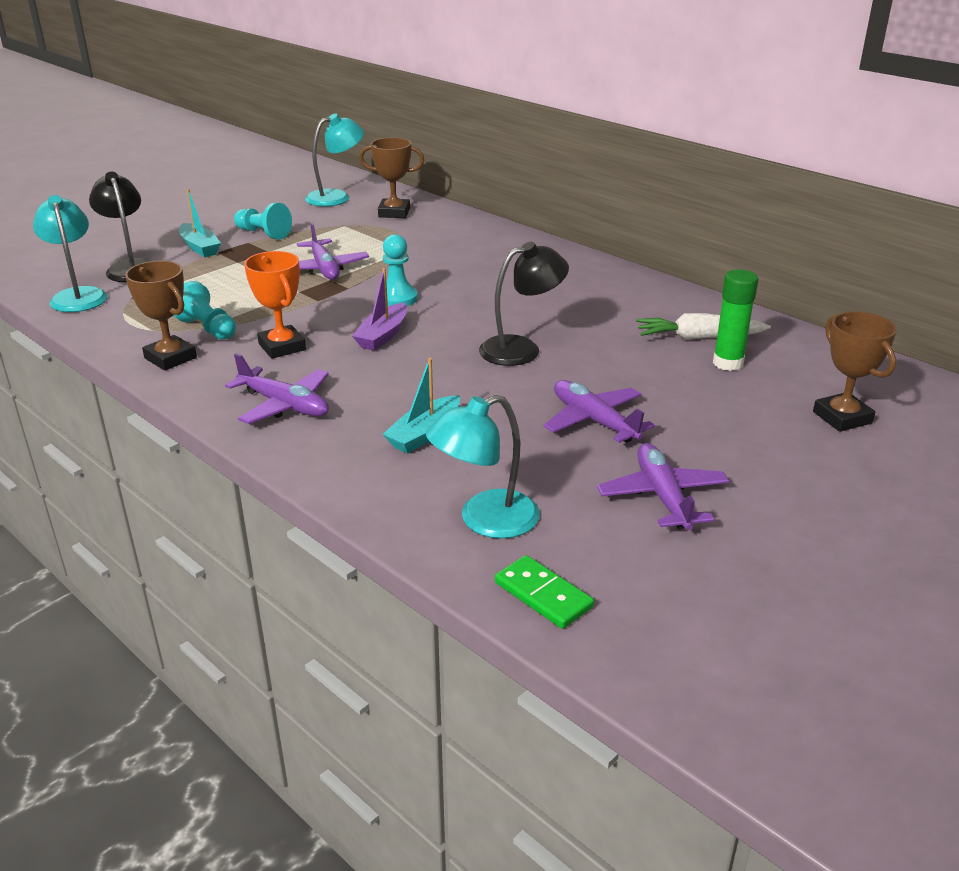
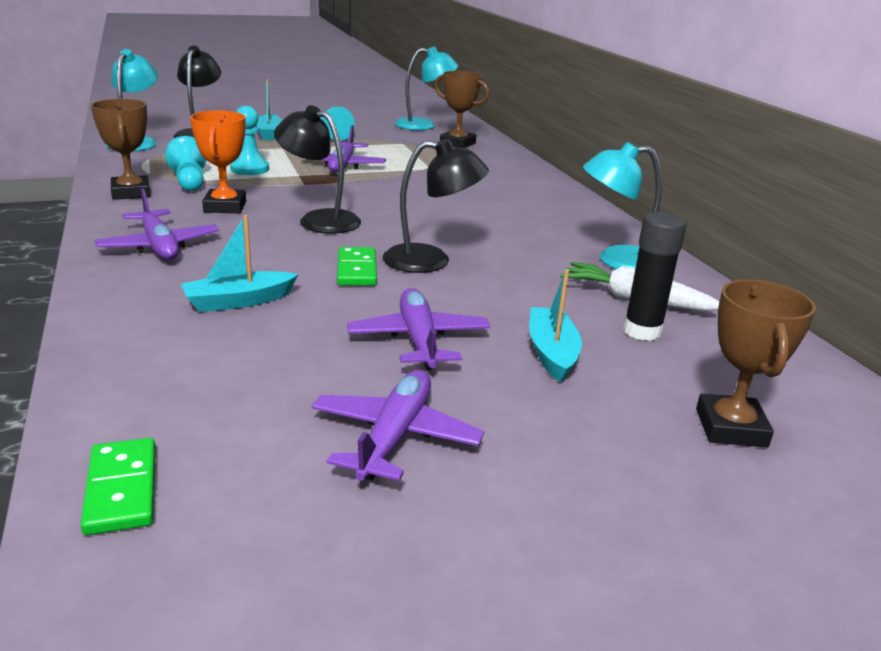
camera: 25 degrees right, 5 degrees down
(383, 335) = (319, 219): purple boat -> black lamp
(397, 298) = (372, 198): turquoise pawn -> turquoise pawn (249, 169)
(476, 376) = (357, 270): none -> green domino
(485, 520) = (178, 393): turquoise lamp -> turquoise lamp (617, 261)
(690, 400) = (551, 353): none -> turquoise boat
(728, 363) = (642, 331): green glue stick -> black glue stick

